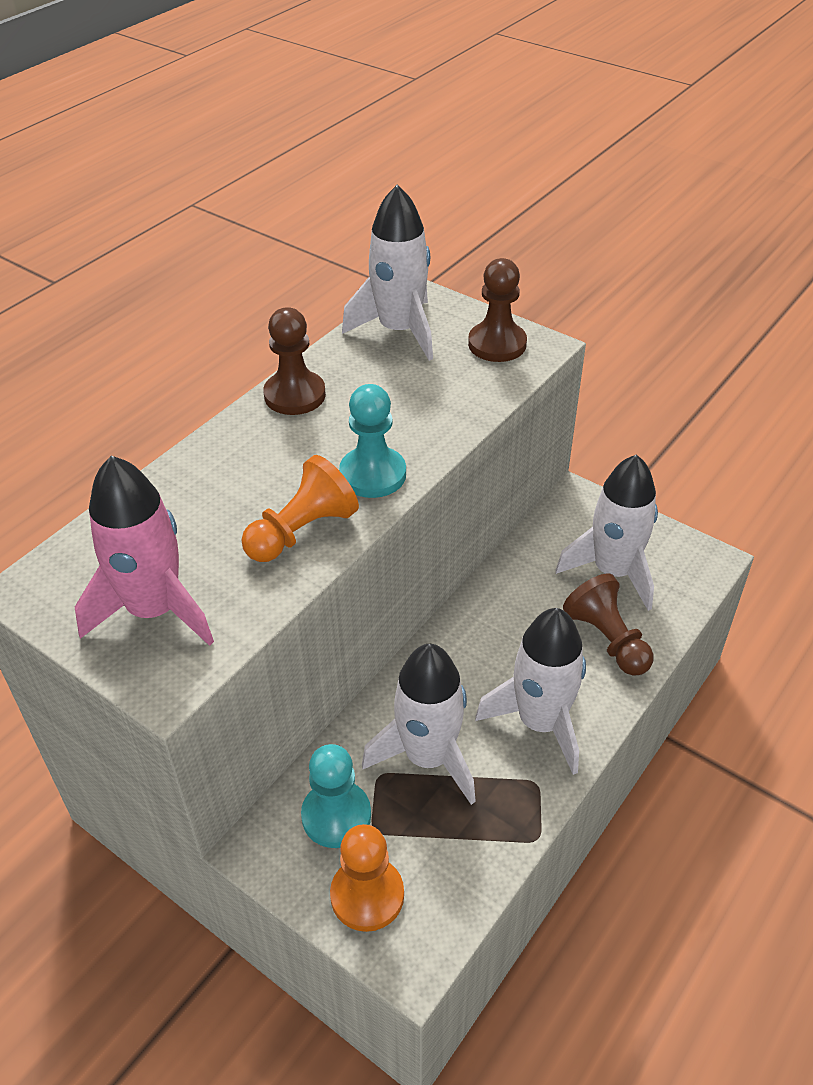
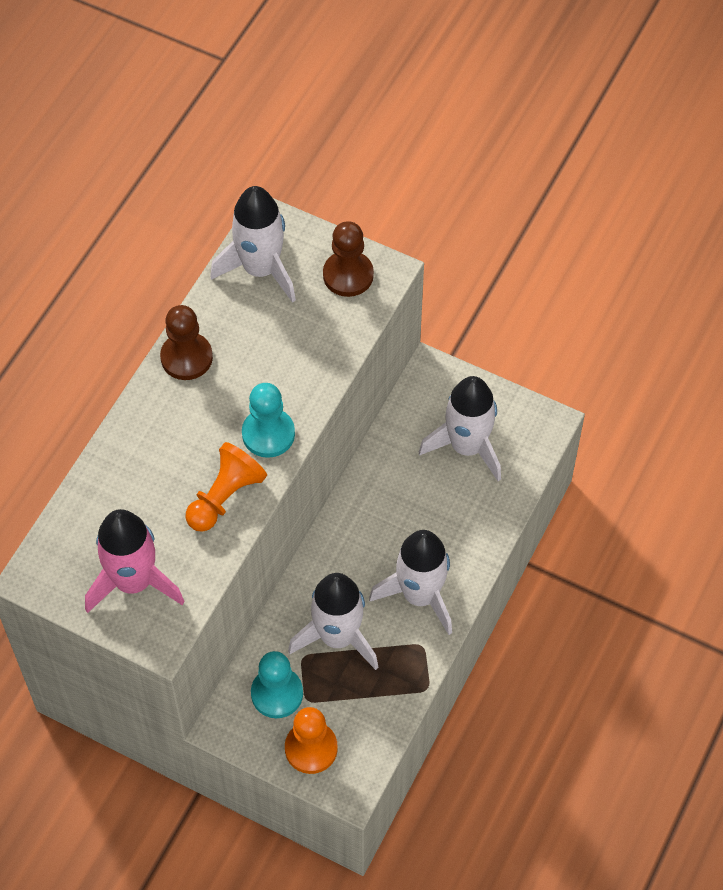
camera: 10 degrees left, 15 degrees up
(607, 639) = (466, 513): brown pawn -> none

